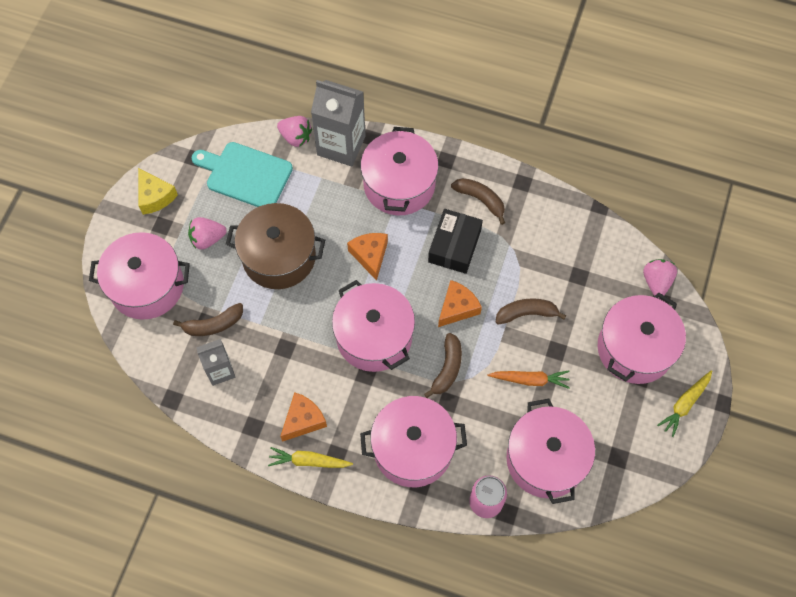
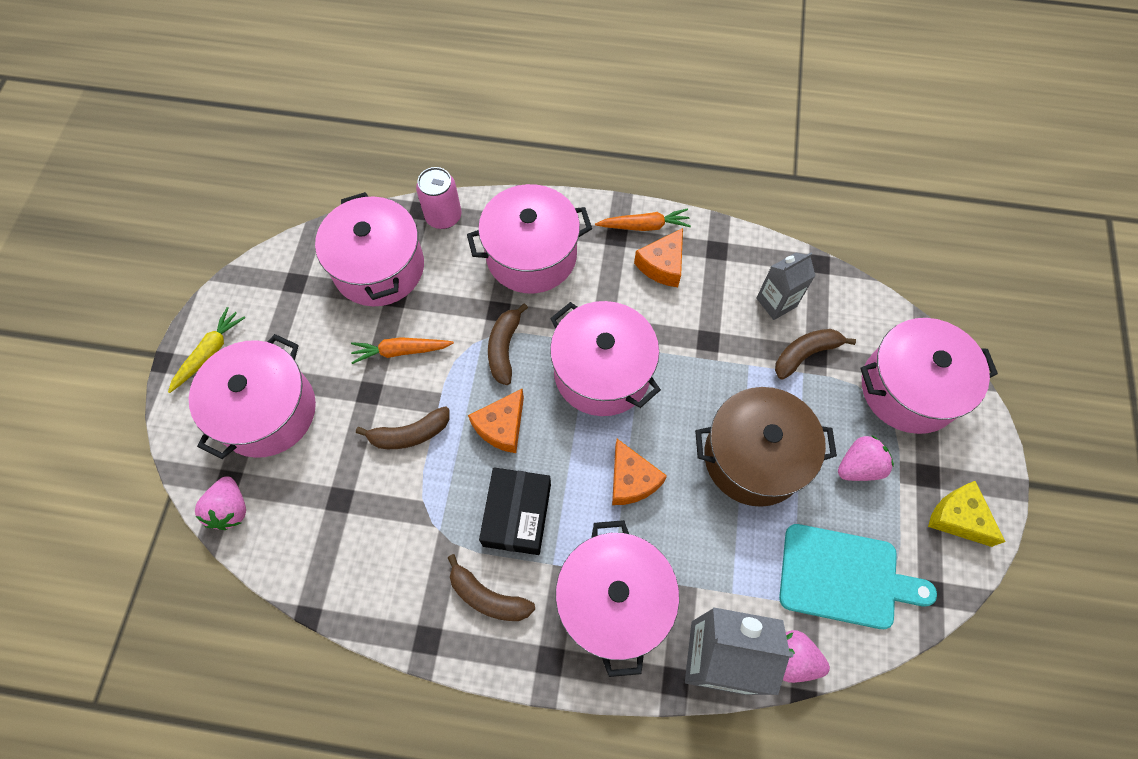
camera: 170 degrees right, 0 degrees up
(309, 461) = (644, 226): yellow carrot -> orange carrot

